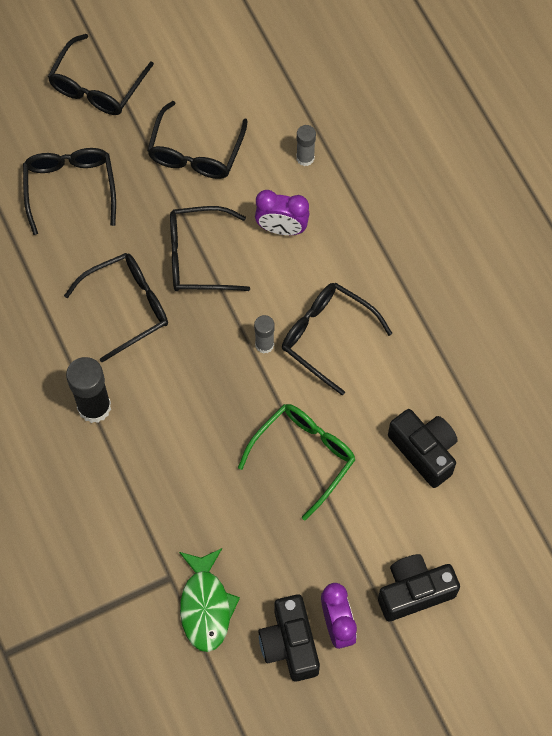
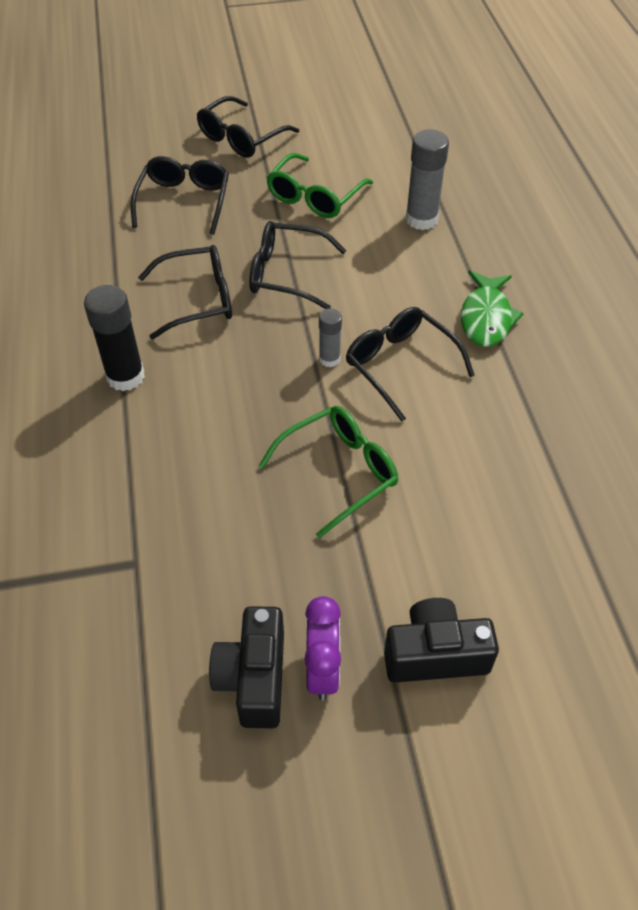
camera: 15 degrees right, 15 degrees down
(195, 152) = (314, 197): black glasses -> green glasses
(205, 606) = (165, 605): green fish -> green fish (486, 317)
(282, 228) = (380, 268): purple clock -> none
(305, 158) = (421, 219): grey glue stick -> grey glue stick, size x1.74
(424, 451) = (485, 498): black camera -> none

